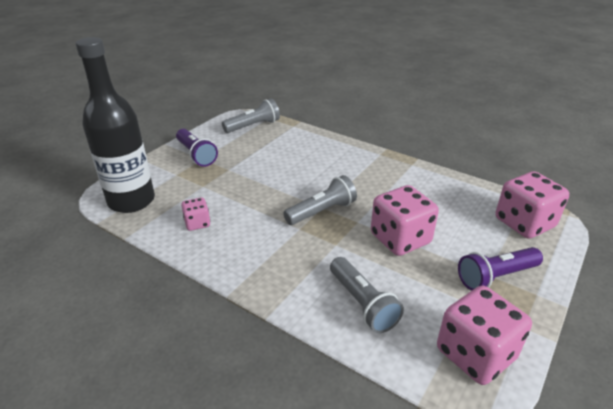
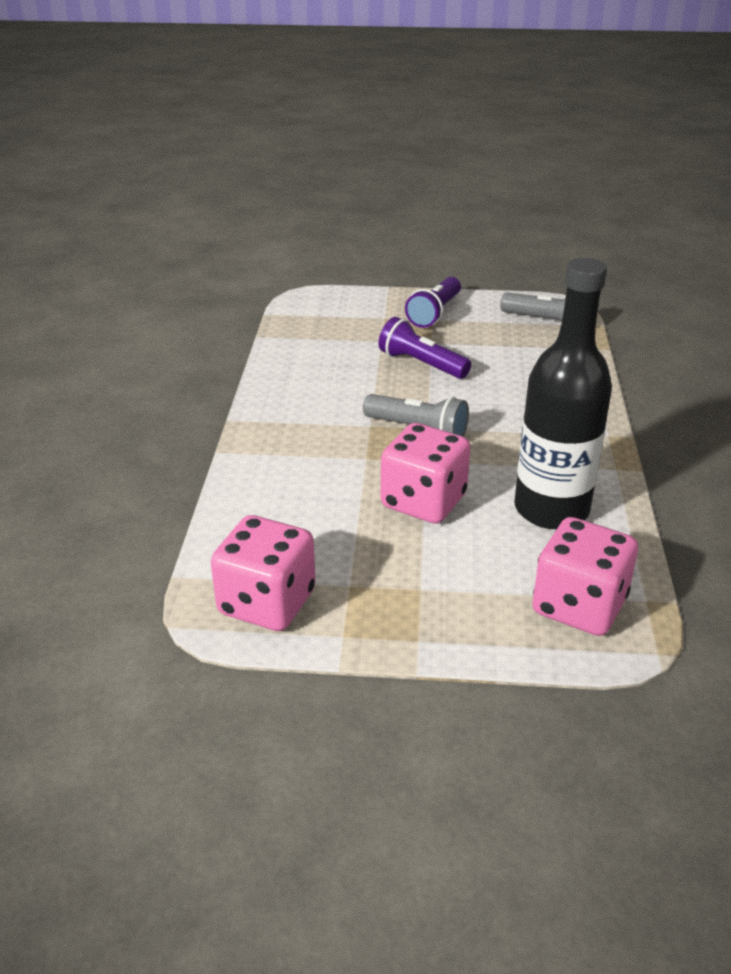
camera: 60 degrees right, 0 degrees up
(131, 201) = (312, 315): black bottle -> black bottle (551, 509)
(197, 223) = (315, 362): pink dice -> none
(362, 303) = (283, 504): grey flashlight -> none
(496, 277) = (421, 597): purple flashlight -> purple flashlight (421, 364)

